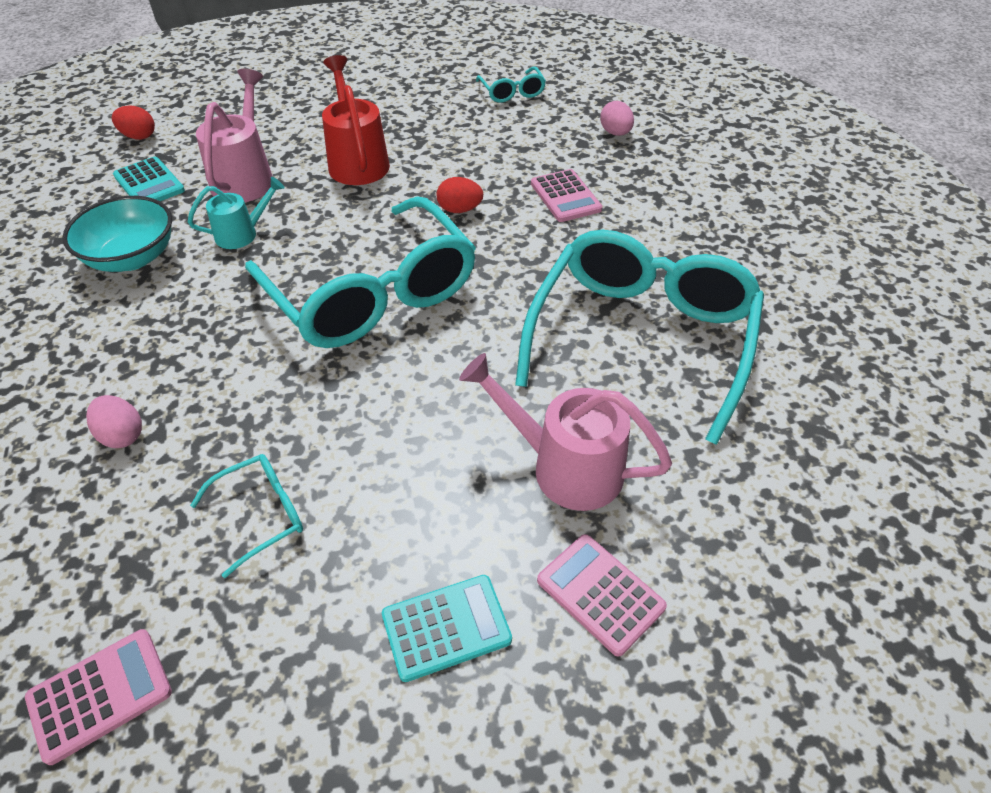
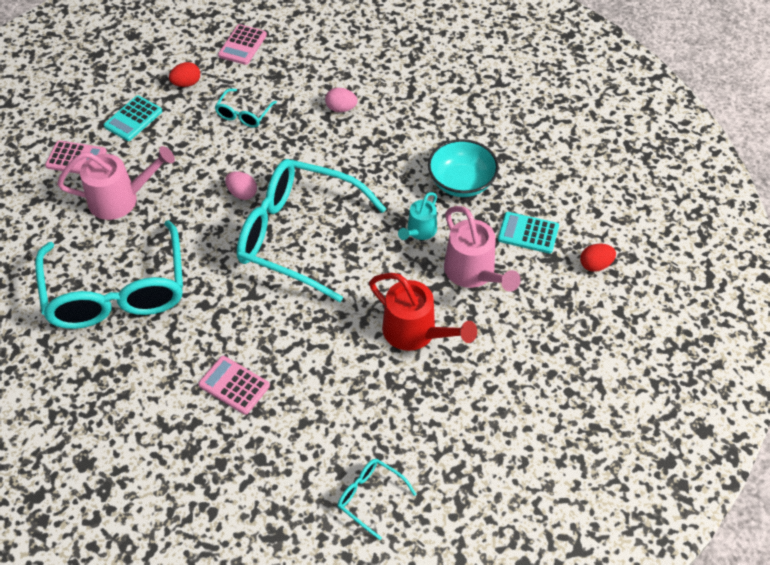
camera: 145 degrees right, 5 degrees up
(460, 210) = (300, 329): red egg -> red egg (186, 83)
(615, 133) = (239, 490): pink egg -> pink egg (242, 193)

